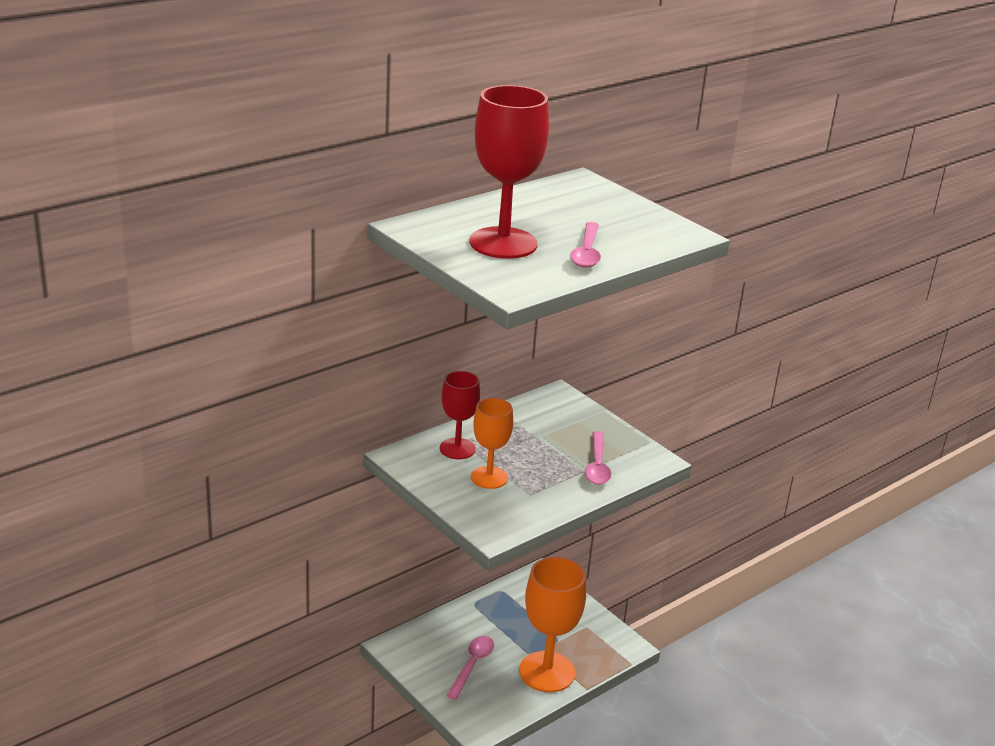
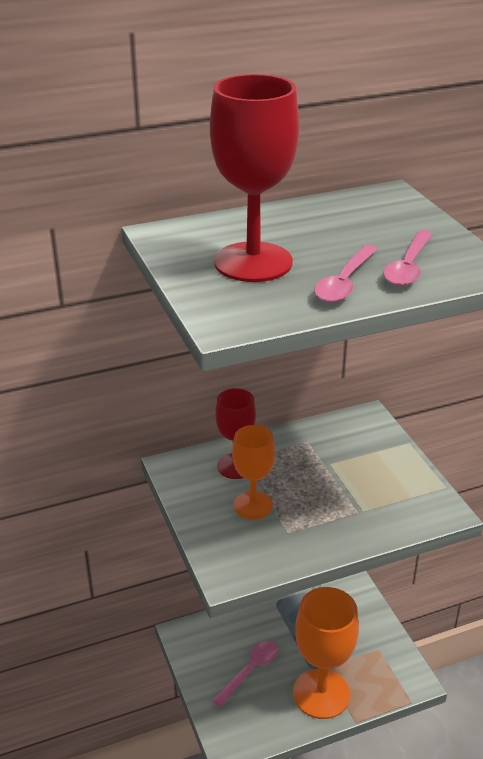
camera: 20 degrees right, 5 degrees up
(597, 466) = (375, 508): pink spoon -> pink spoon (408, 267)

